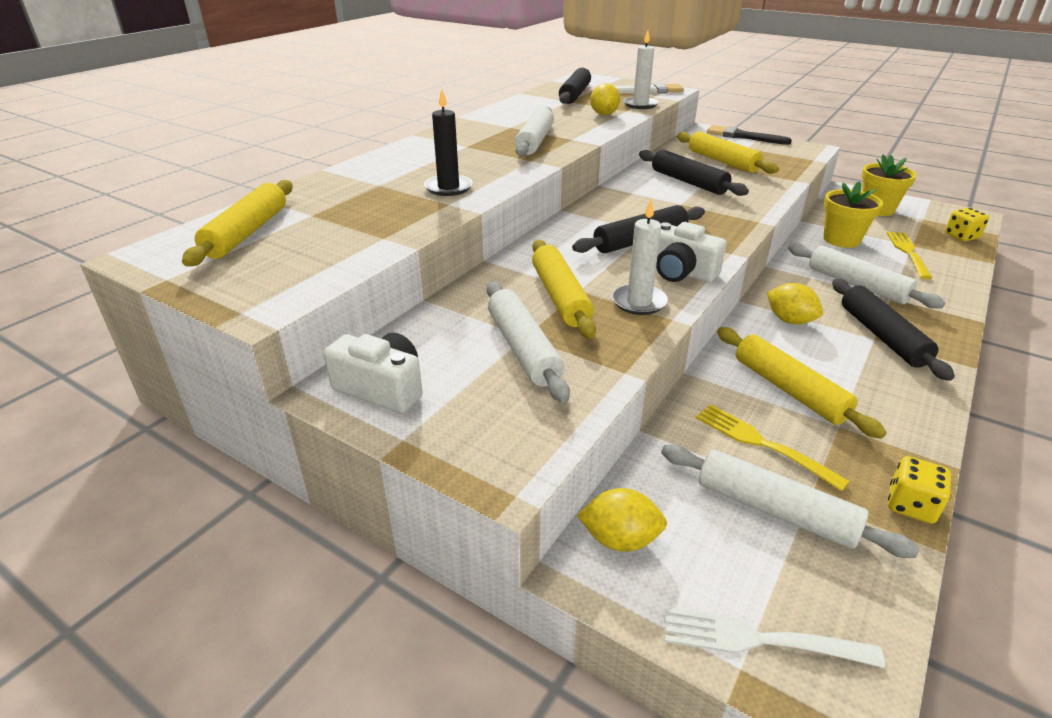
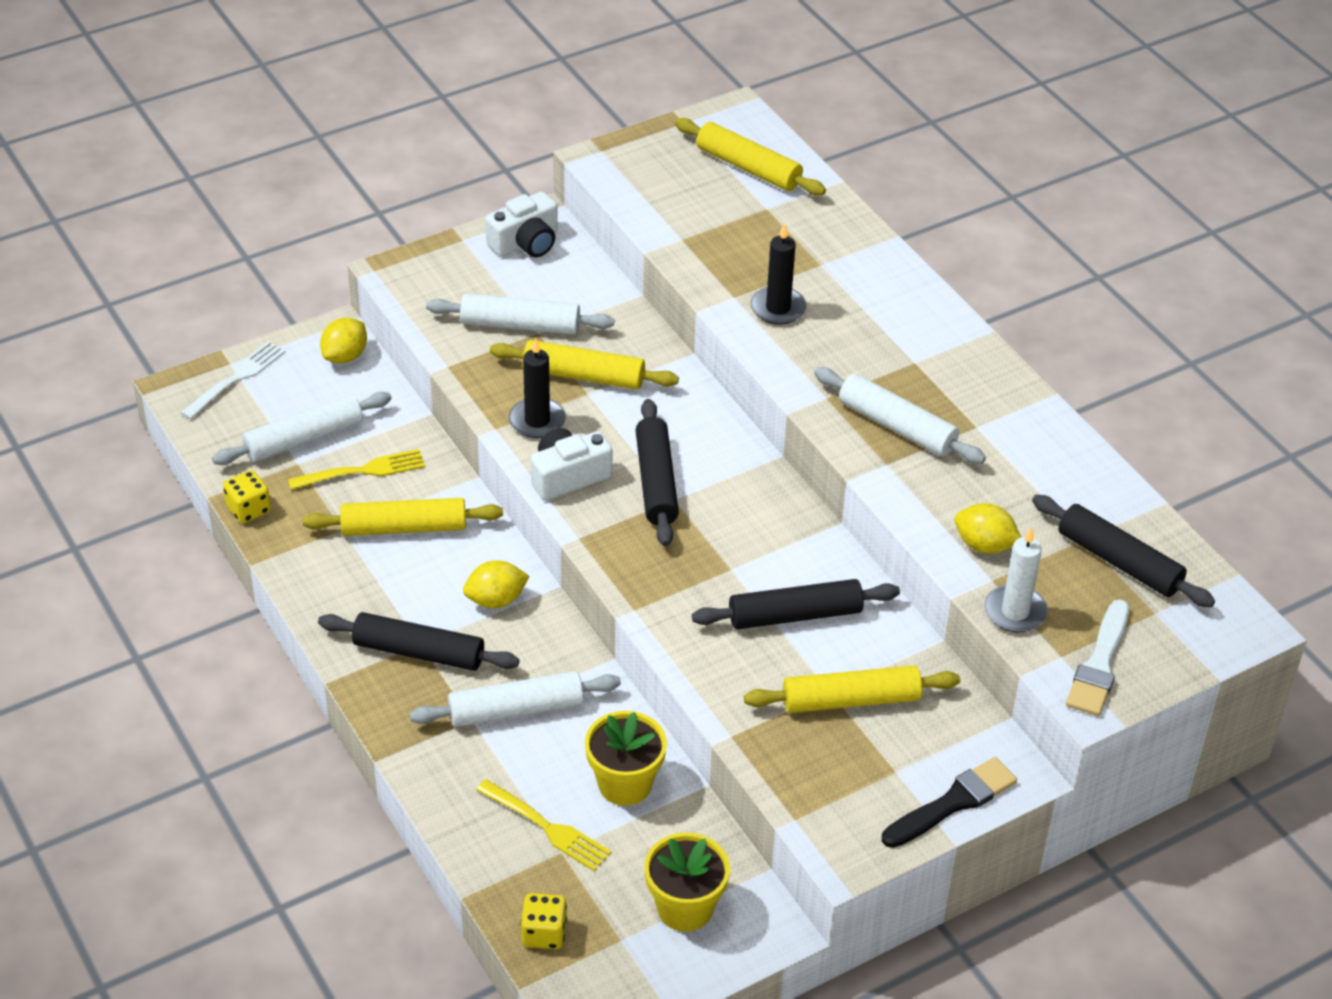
camera: 115 degrees right, 10 degrees up
(639, 302) = (537, 421): white candle -> black candle

